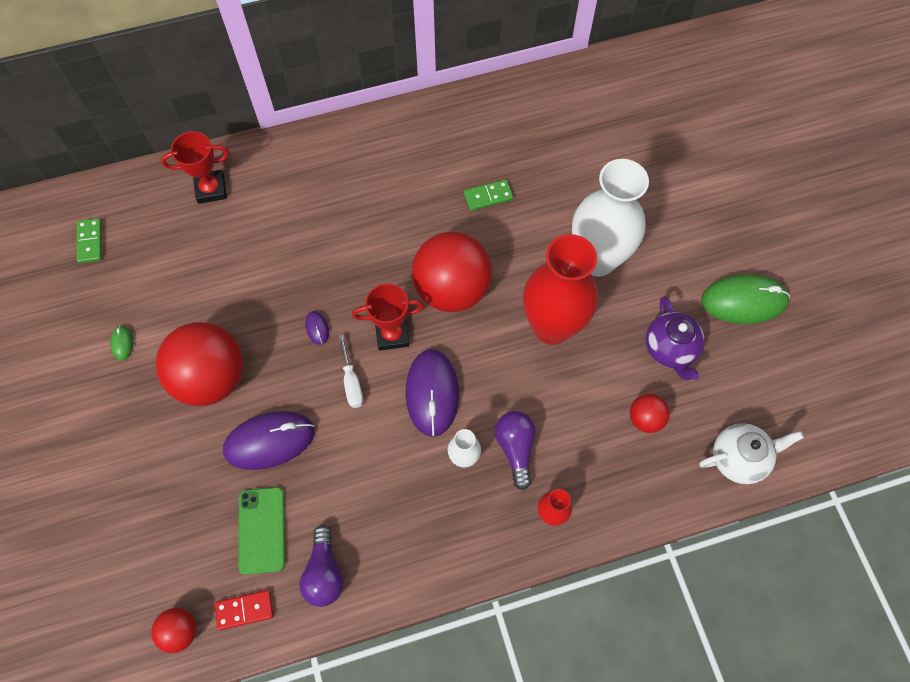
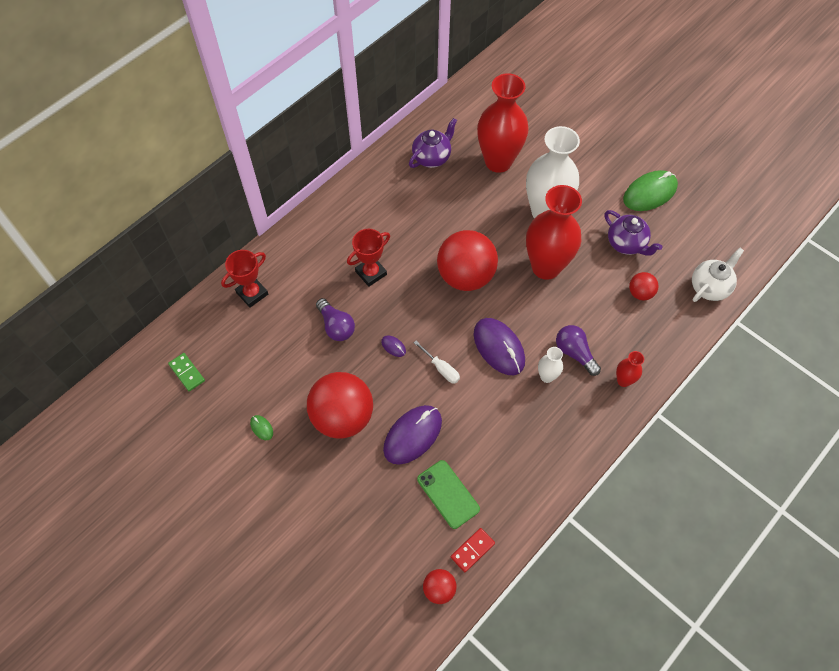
camera: 30 degrees left, 5 degrees down
(324, 572) = (508, 496): purple light bulb -> purple light bulb (336, 326)
(392, 334) = (447, 324): red trophy -> red trophy (371, 273)
(488, 196) = (448, 206): green domino -> none
(508, 129) = (432, 157): none -> purple teapot
(582, 171) = (498, 161): none -> red vase

